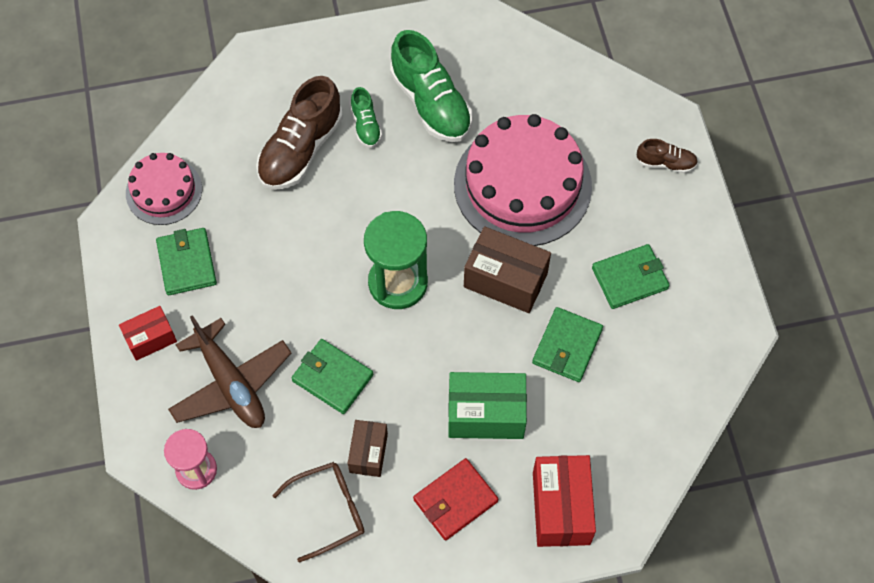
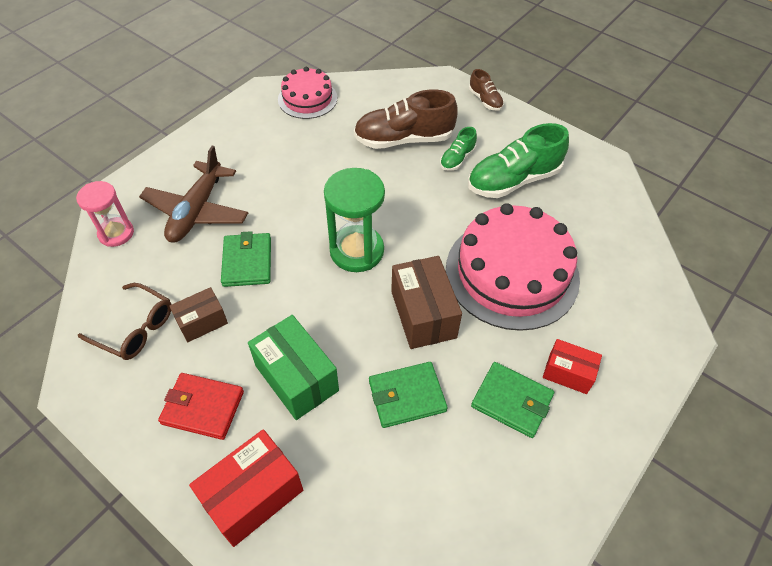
camera: 50 degrees right, 10 degrees down
(151, 339) = (197, 153): red box -> red box (568, 373)
(187, 263) = (267, 138): green wallet -> none
(431, 103) = (513, 180): green shoe -> green shoe turned 45 degrees clockwise
(665, 163) = (639, 356): brown shoe -> brown shoe (485, 100)

